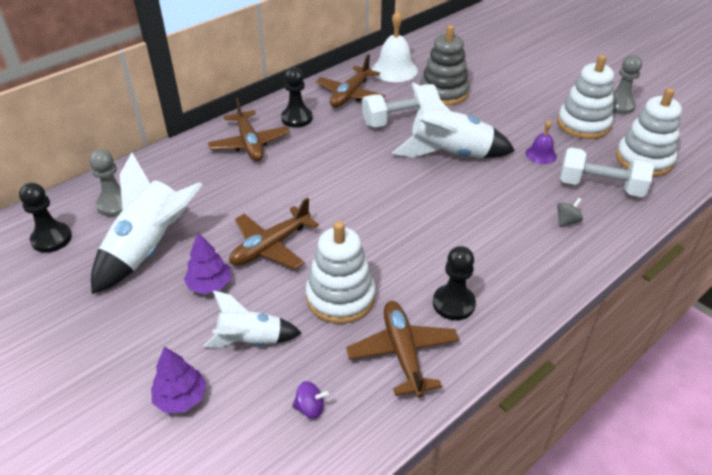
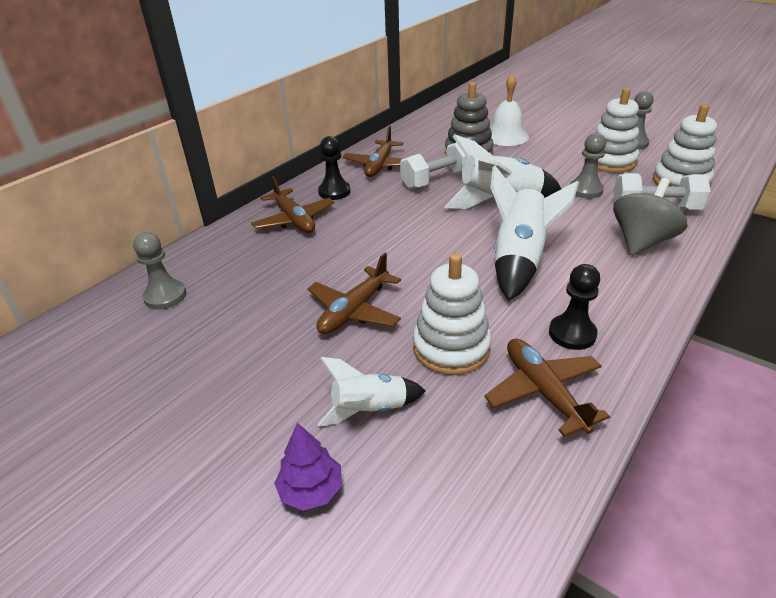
camera: 10 degrees left, 5 degrees down
(51, 239) = (99, 342): black pawn -> none
(149, 248) = (218, 334): white rocket -> white rocket (519, 259)
(210, 285) = (301, 360): purple tree -> none
(310, 408) = (468, 471): purple spinning top -> none
(394, 70) = (413, 141): white bell -> white bell (505, 136)
(541, 154) = (585, 190): purple bell -> grey pawn
(567, 221) = (641, 242): grey spinning top -> grey spinning top, size x2.40

